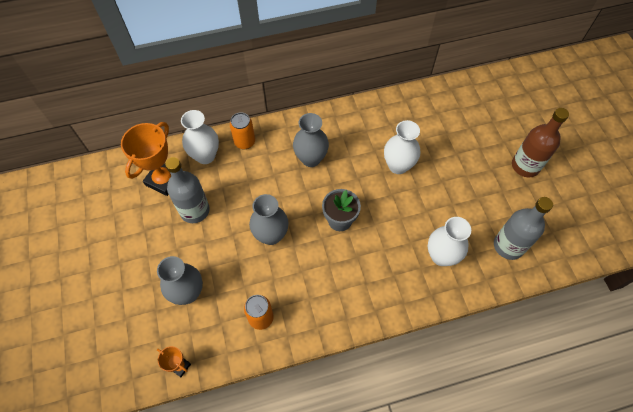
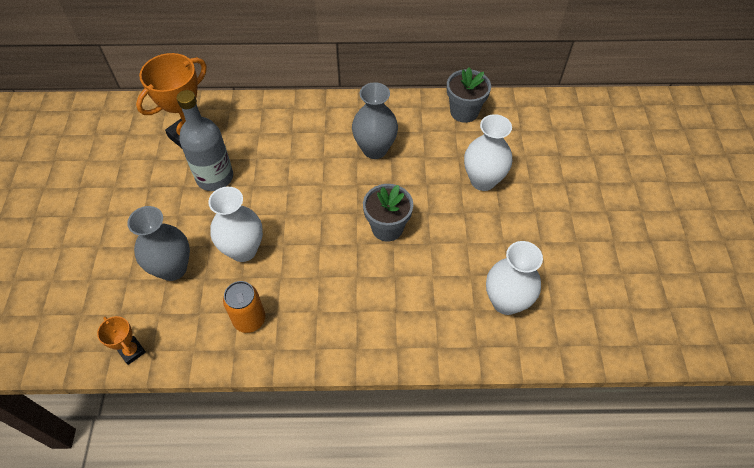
camera: 15 degrees right, 5 degrees down
(205, 156) = (249, 120): white vase -> white vase (243, 250)
(245, 142) = (301, 114): orange can -> none
(271, 235) = (295, 226): grey vase -> none
(368, 113) = (464, 112): none -> grey flower pot
(508, 246) = (602, 310): grey bottle -> none
(525, 166) = (654, 217): brown bottle -> none

